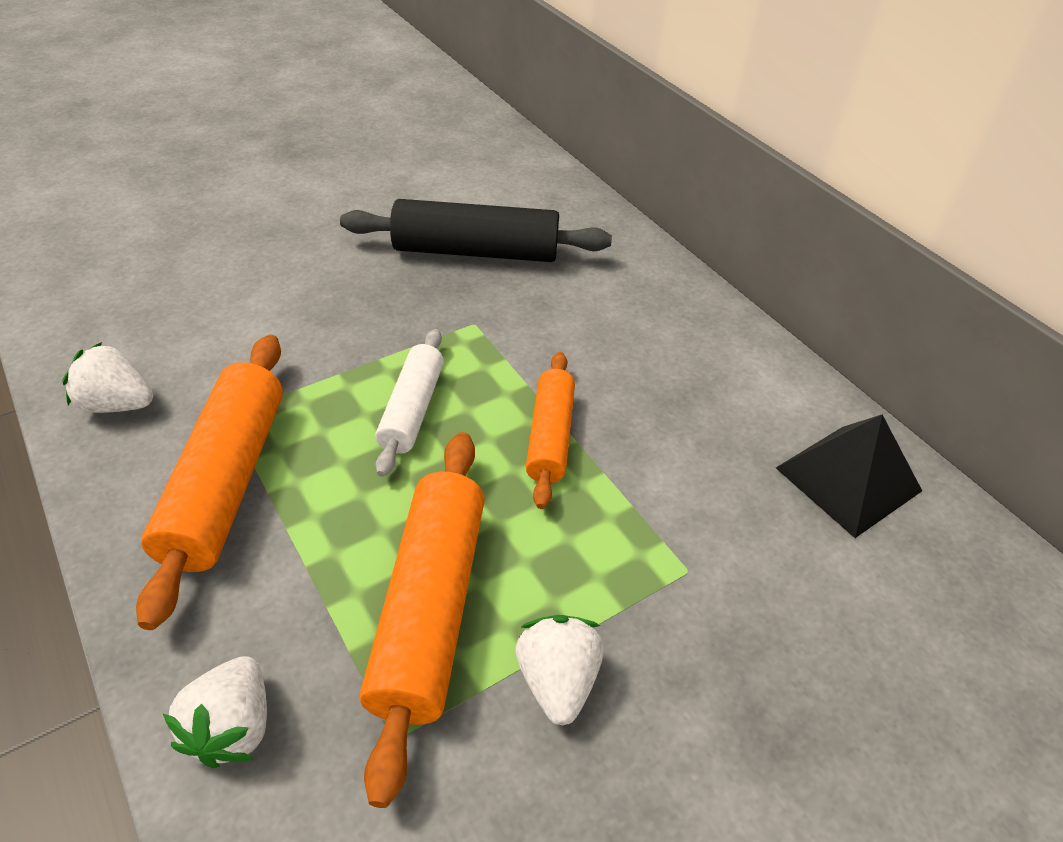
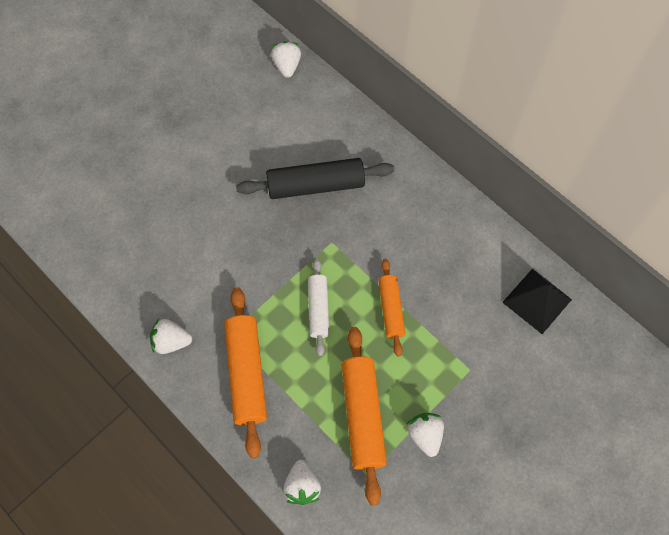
camera: 10 degrees left, 20 degrees up
(485, 128) = (287, 66): none -> white strawberry

